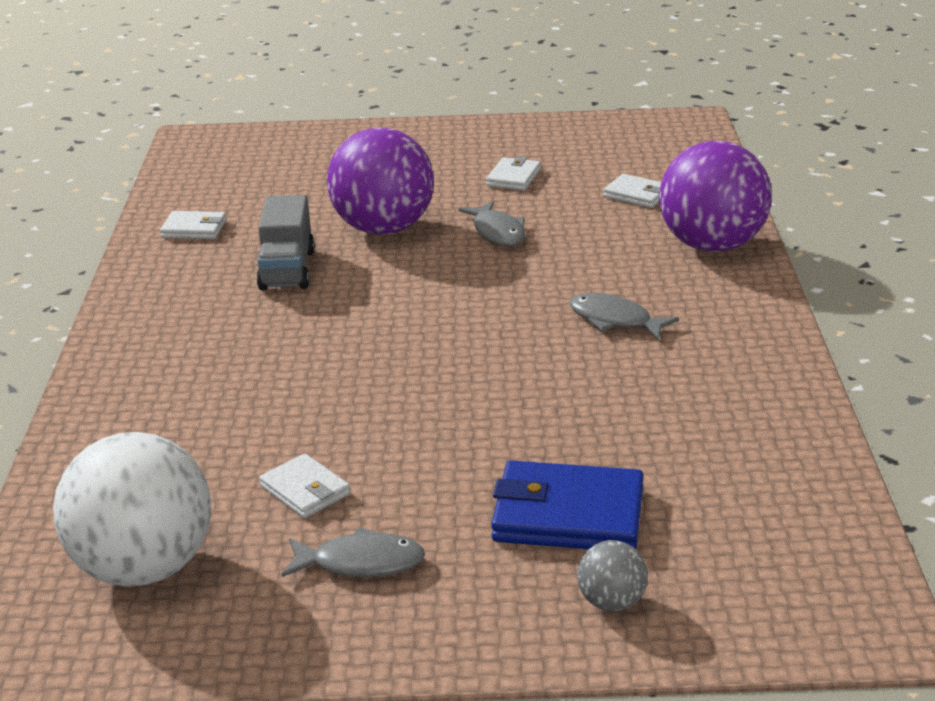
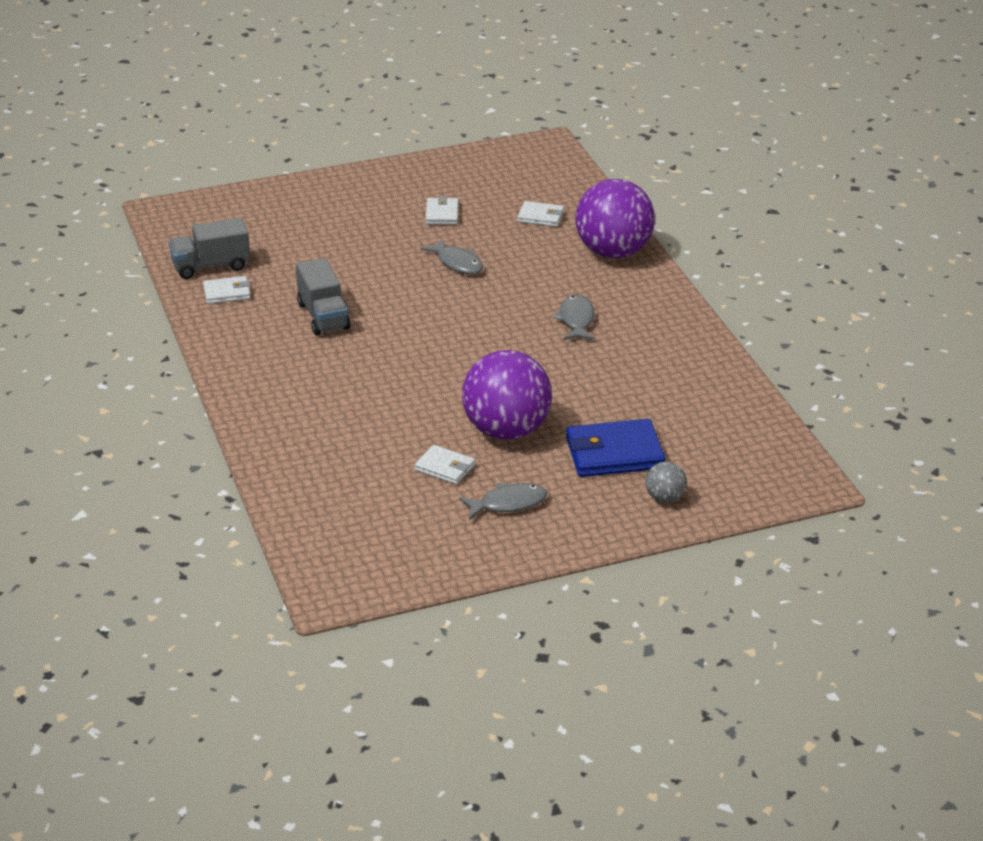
camera: 20 degrees left, 5 degrees up
(144, 568) = (378, 531): white ball -> none
(200, 199) = (211, 266): none -> grey truck
(383, 229) = (372, 272): purple ball -> purple ball (506, 431)
(615, 320) = (576, 320): grey fish -> grey fish turned 75 degrees clockwise

